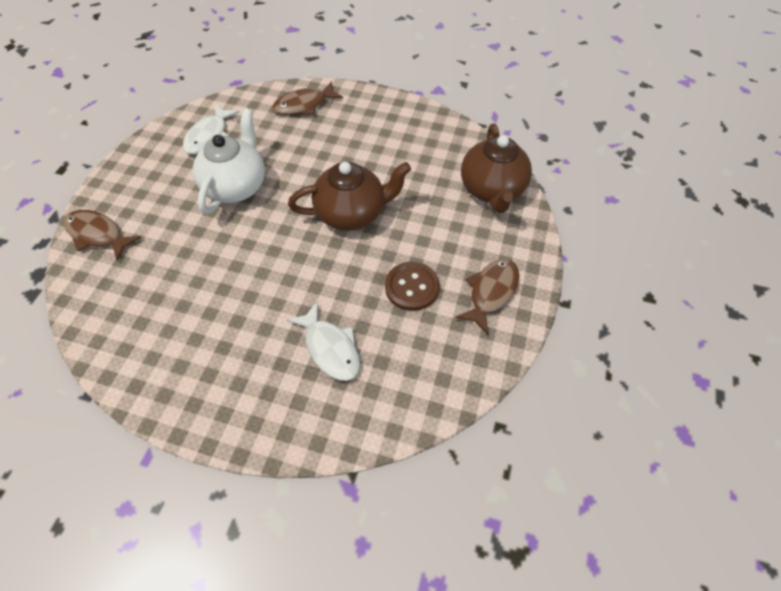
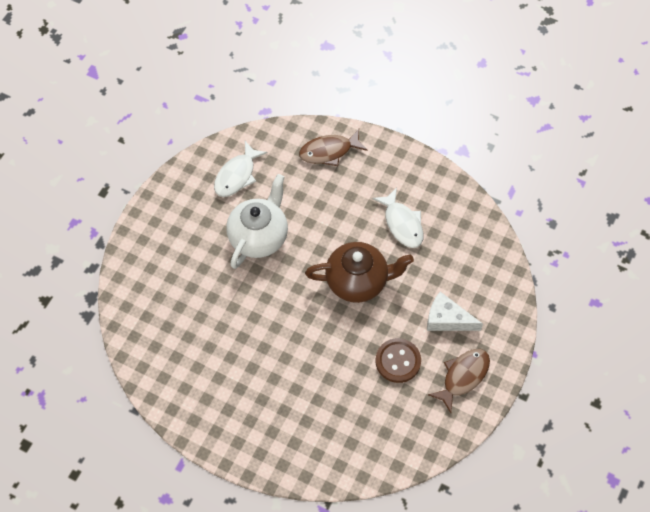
camera: 10 degrees right, 5 degrees up
(98, 234) = (139, 268): brown fish -> none
(330, 348) = (324, 403): white fish -> white fish (402, 223)
(458, 236) = (447, 319): none -> white cheese
(492, 190) = (488, 277): brown teapot -> none

